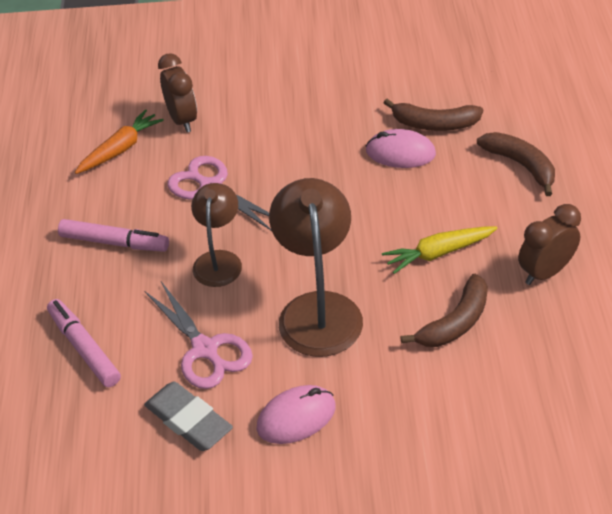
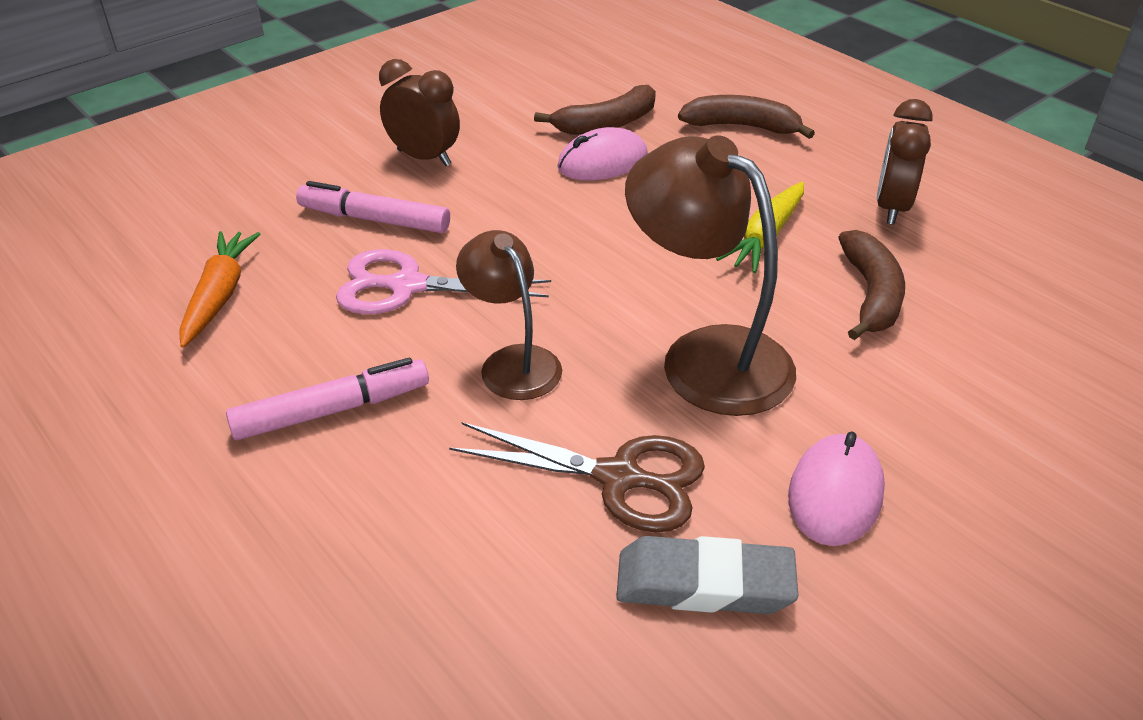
camera: 40 degrees left, 5 degrees down
(84, 348) = (435, 575): pink marker -> pink marker (374, 219)
(182, 120) = (281, 229): brown clock -> brown clock (424, 158)
(205, 349) = (618, 477): pink scissors -> brown scissors

